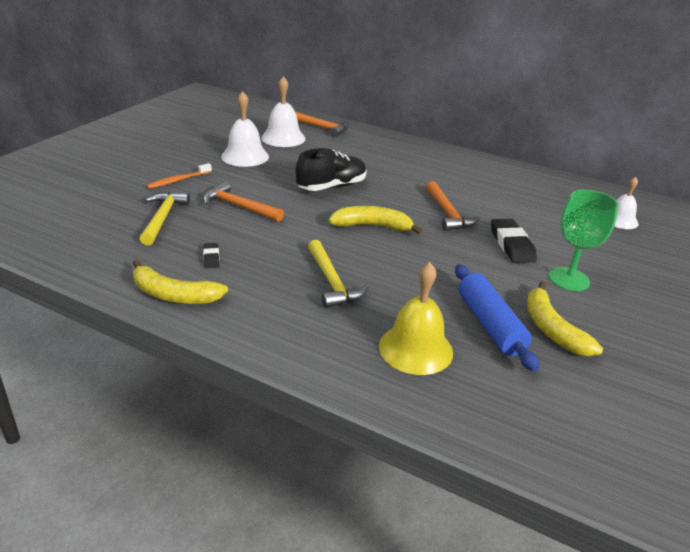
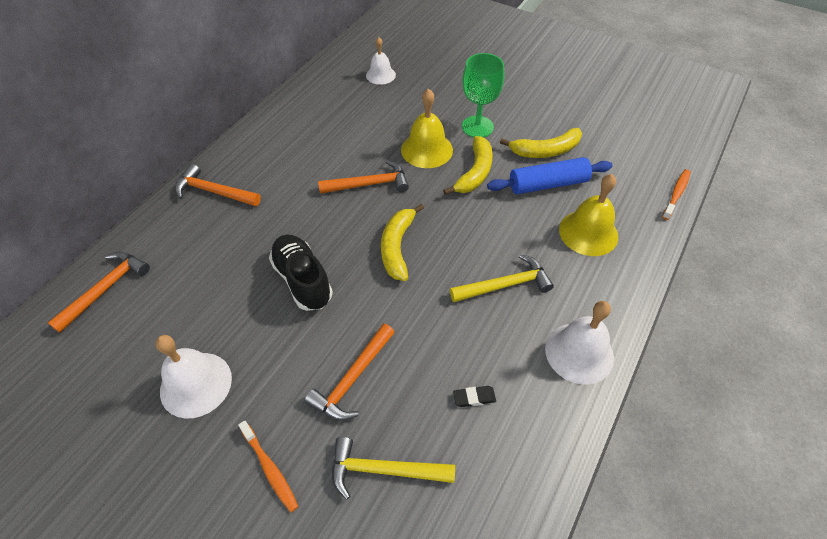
camera: 85 degrees left, 20 degrees up
(174, 295) = (550, 426): yellow banana -> yellow banana (475, 172)
(283, 138) = (136, 336): white bell -> white bell (579, 352)
(416, 152) = (214, 191): none -> orange hammer
(511, 245) = (426, 149): black eraser -> yellow bell
(517, 453) = (676, 194): none -> orange toothbrush

